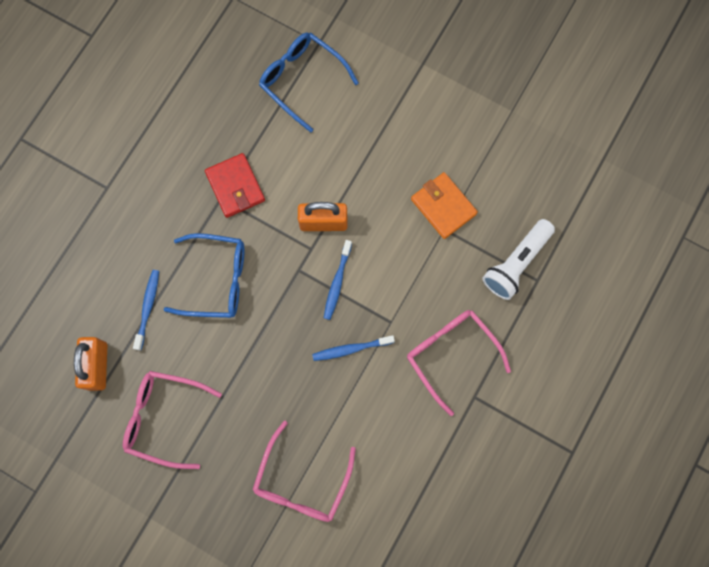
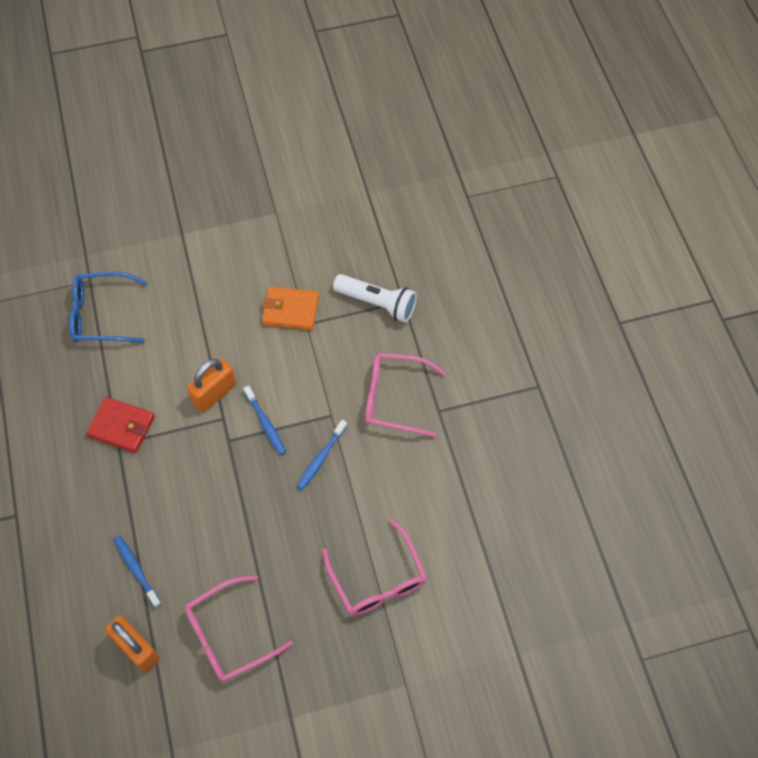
camera: 45 degrees left, 15 degrees down
(217, 279) = (172, 501): blue glasses -> none
(516, 263) = (377, 303): white flashlight -> white flashlight turned 60 degrees counterclockwise

